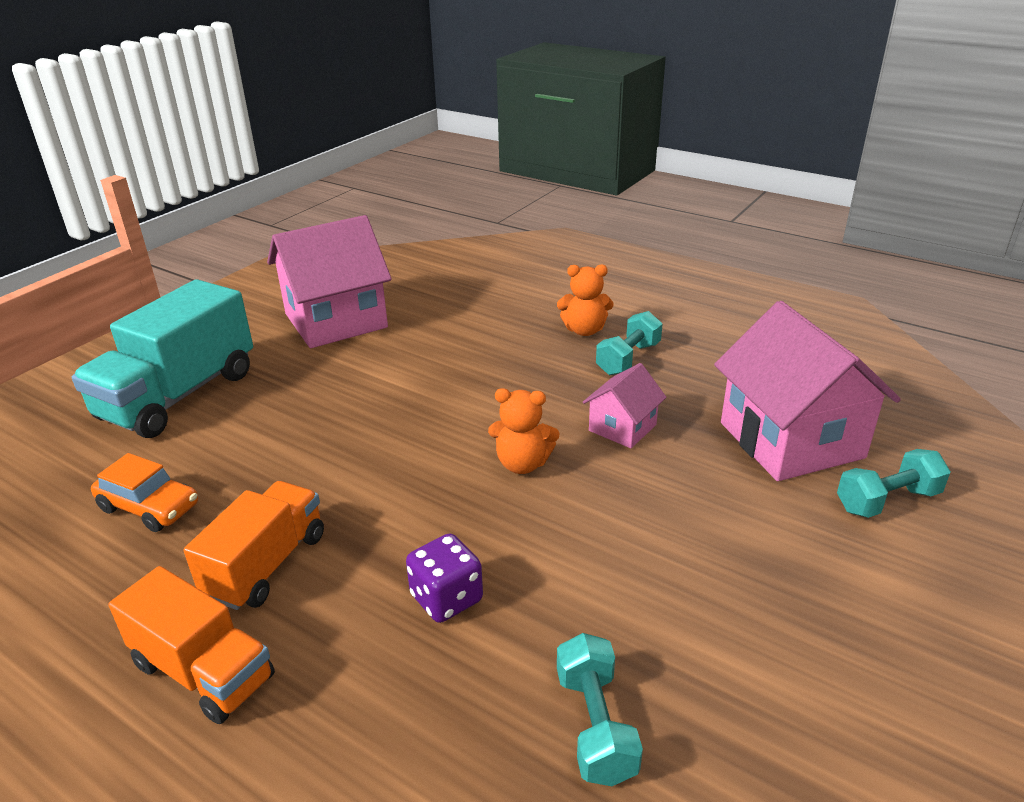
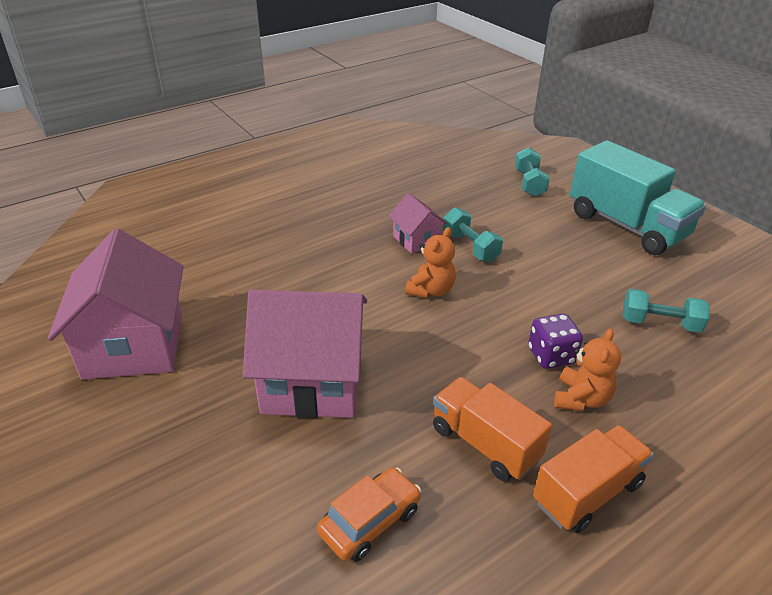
camera: 70 degrees left, 5 degrees up
(179, 395) = (180, 487): turquoise truck -> turquoise truck (626, 225)
(584, 330) = (285, 219): orange teddy bear -> orange teddy bear (581, 399)
(628, 359) = (338, 213): turquoise dumbbell -> turquoise dumbbell (470, 247)
(791, 440) = (465, 190): pink house -> pink house (312, 381)

